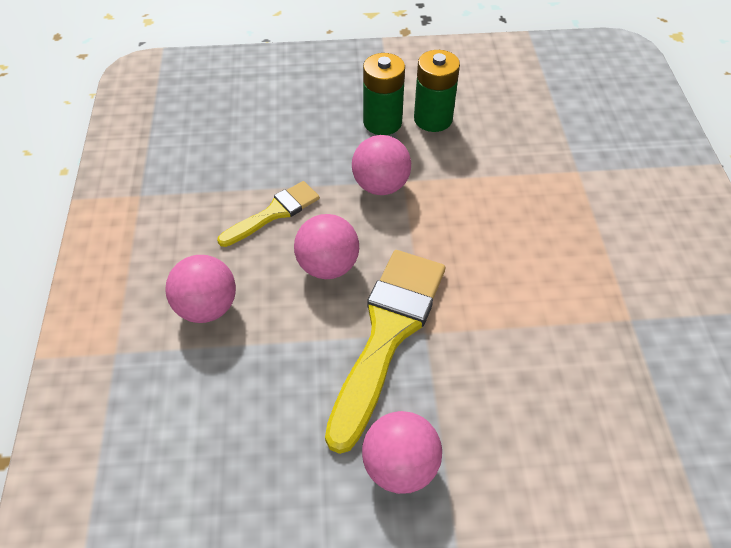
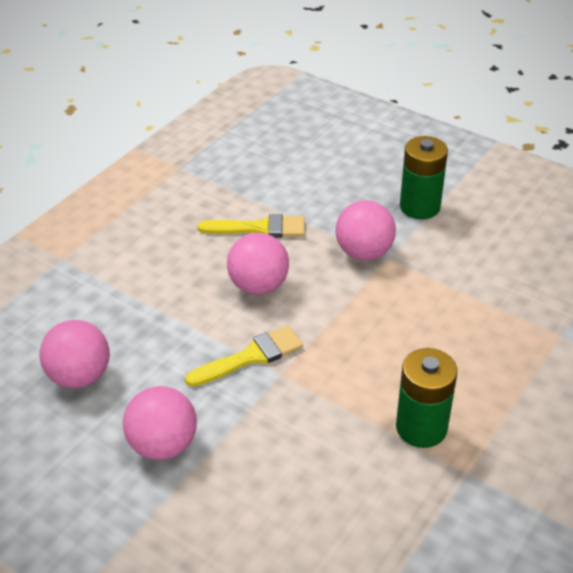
camera: 40 degrees right, 10 degrees down
(207, 307) = (146, 264): pink ball -> pink ball (80, 376)
(387, 334) = (251, 356): yellow brush -> yellow brush, size x0.55
(433, 119) = (468, 226): green battery -> green battery (421, 427)

